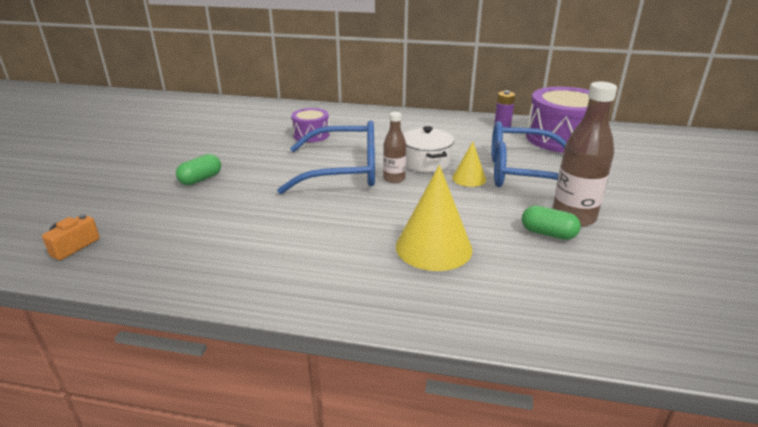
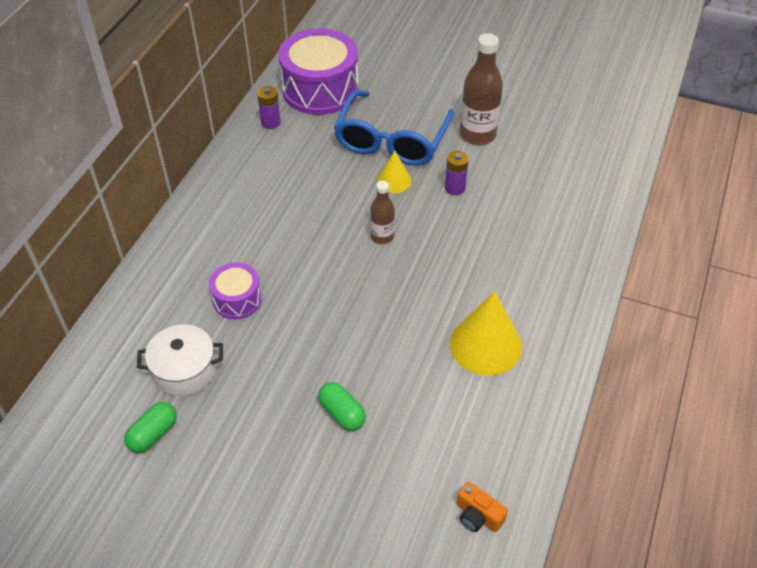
camera: 80 degrees left, 20 degrees up
(344, 171) = (353, 275): blue glasses -> none
(426, 162) = (349, 205): white pot -> white pot (185, 370)
(433, 247) = (511, 230): yellow cone -> yellow cone (485, 345)
(479, 209) = (455, 188): none -> purple battery
(548, 233) = (500, 157): green capsule -> green capsule (153, 434)

